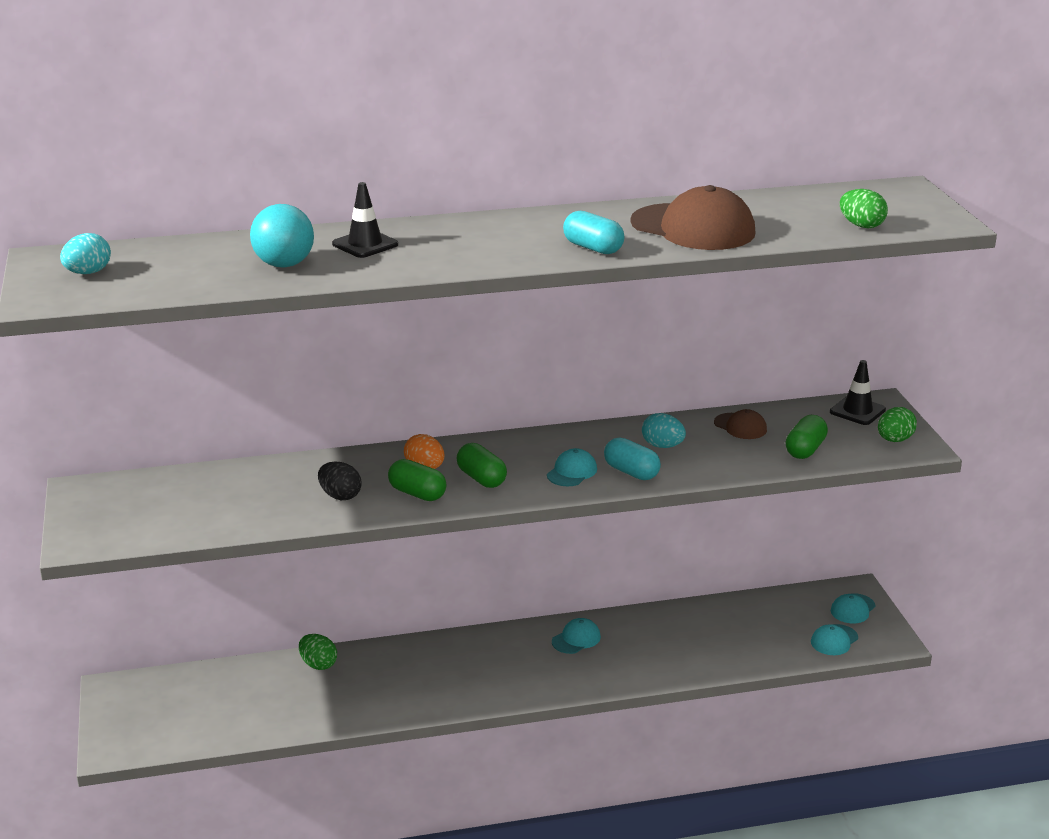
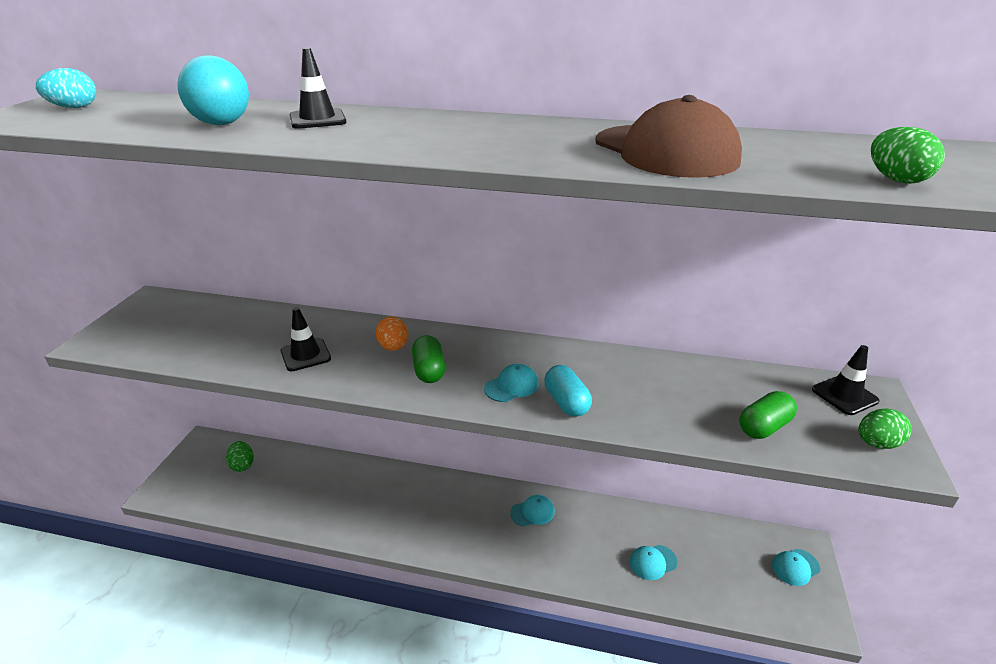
camera: 25 degrees right, 5 degrees up
(318, 664) = (336, 468): green egg -> green egg (242, 465)
(340, 496) = (305, 355): black egg -> black traffic cone
(417, 493) = (364, 370): green capsule -> none
(593, 248) = (527, 153): turquoise capsule -> none
(662, 446) = (616, 381): turquoise egg -> none
(740, 426) = (707, 380): brown cap -> none
(834, 640) = (763, 598): turquoise cap -> turquoise cap (653, 562)

